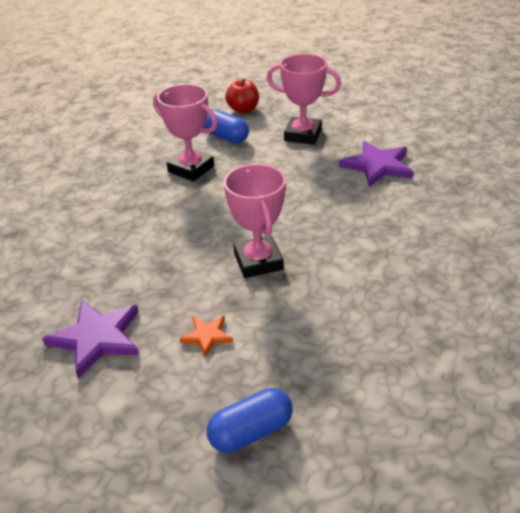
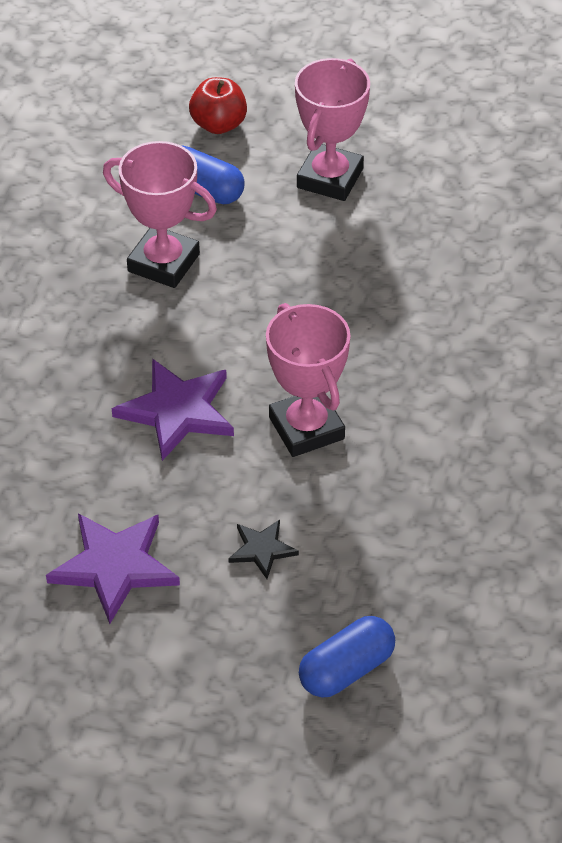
camera: 10 degrees left, 10 degrees up
(207, 336) = (262, 549): orange star -> black star
(303, 135) = (330, 178): pink trophy -> pink trophy turned 75 degrees counterclockwise
(378, 166) = (457, 238): purple star -> purple star (177, 411)

